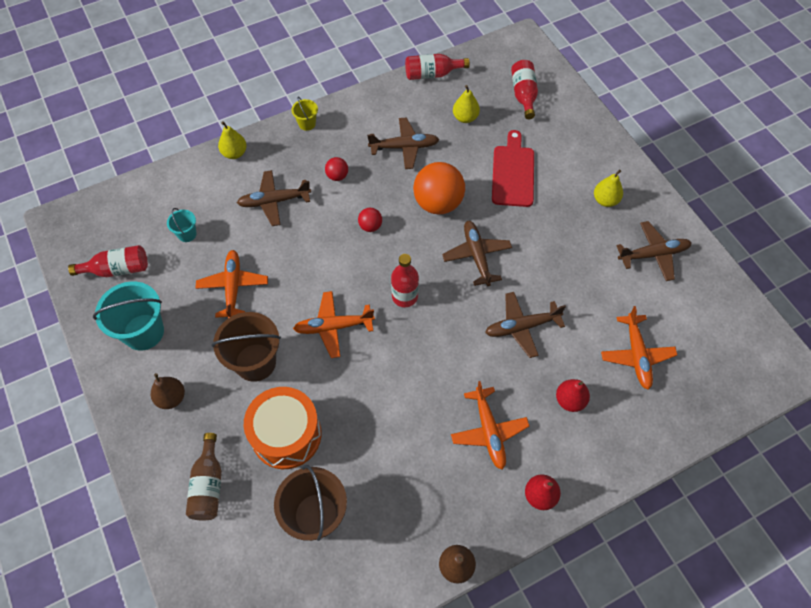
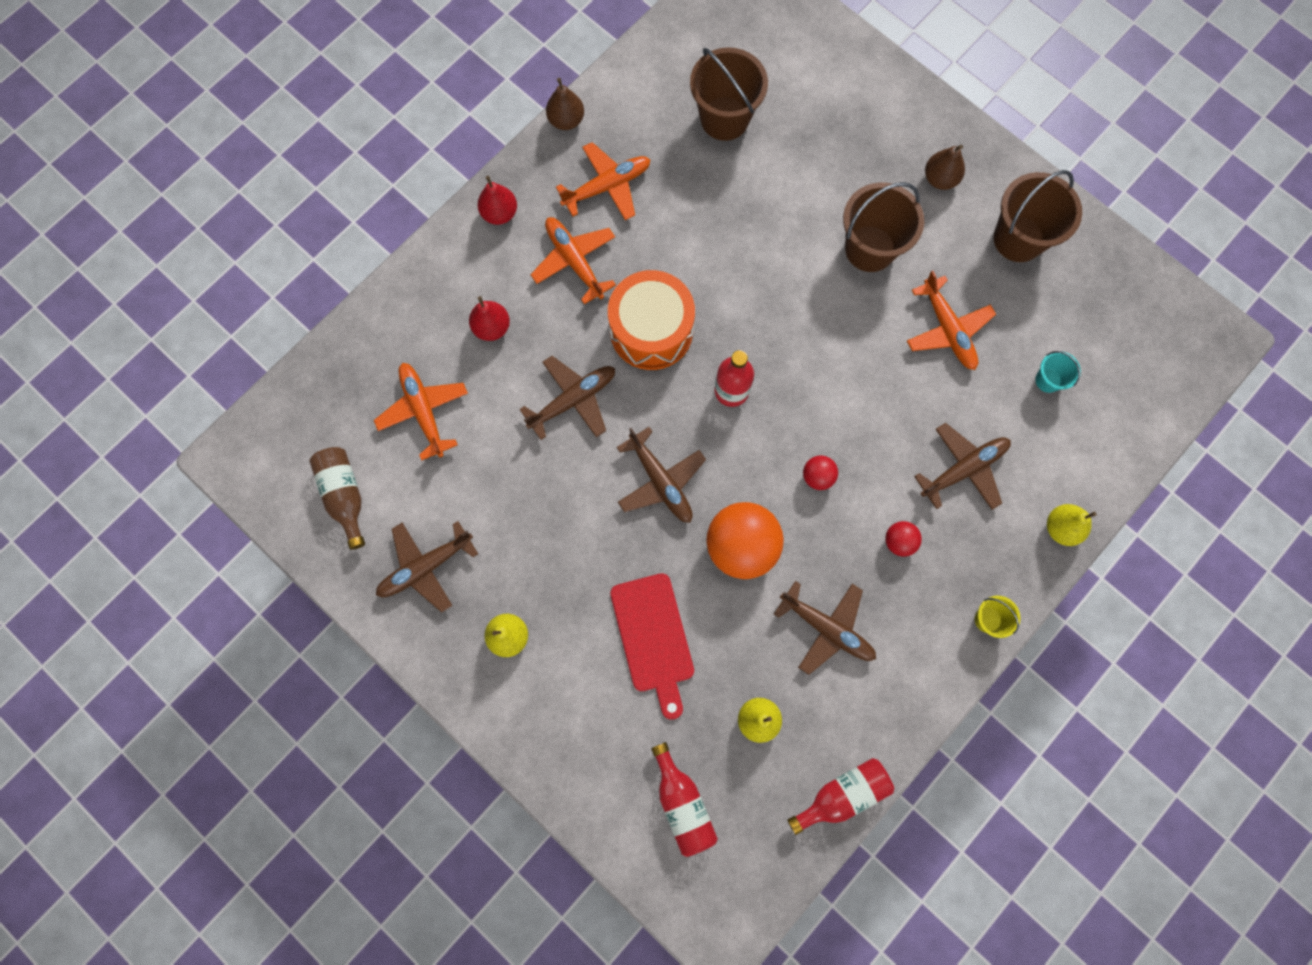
camera: 160 degrees right, 15 degrees up
(117, 269) = (1101, 303): red bottle -> none
(143, 332) = (1018, 239): turquoise bucket -> brown bucket
(208, 485) = (848, 109): brown bottle -> brown bottle (344, 495)
(286, 435) = (794, 183): orange drum -> orange drum (651, 330)
(333, 327) = (800, 321): orange plane -> orange plane (607, 186)
(404, 147) = (827, 628): brown plane -> brown plane turned 120 degrees counterclockwise

